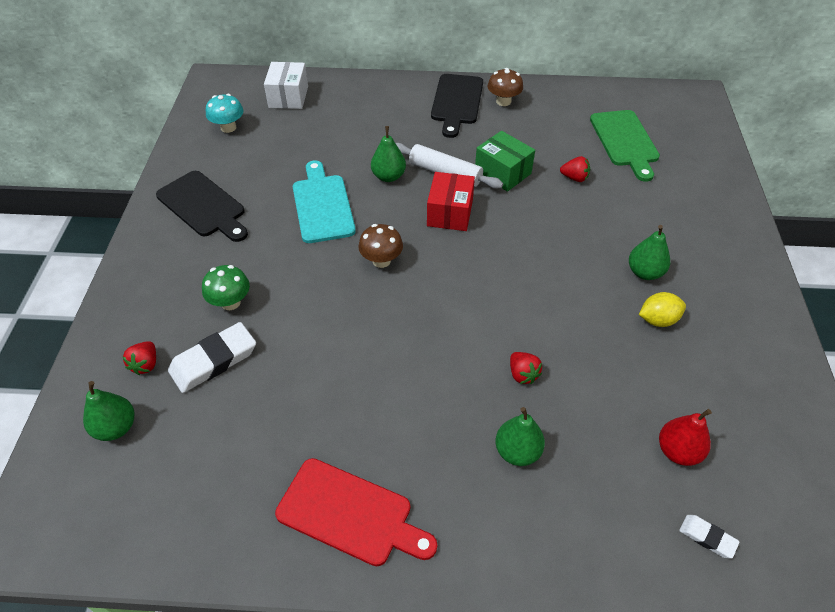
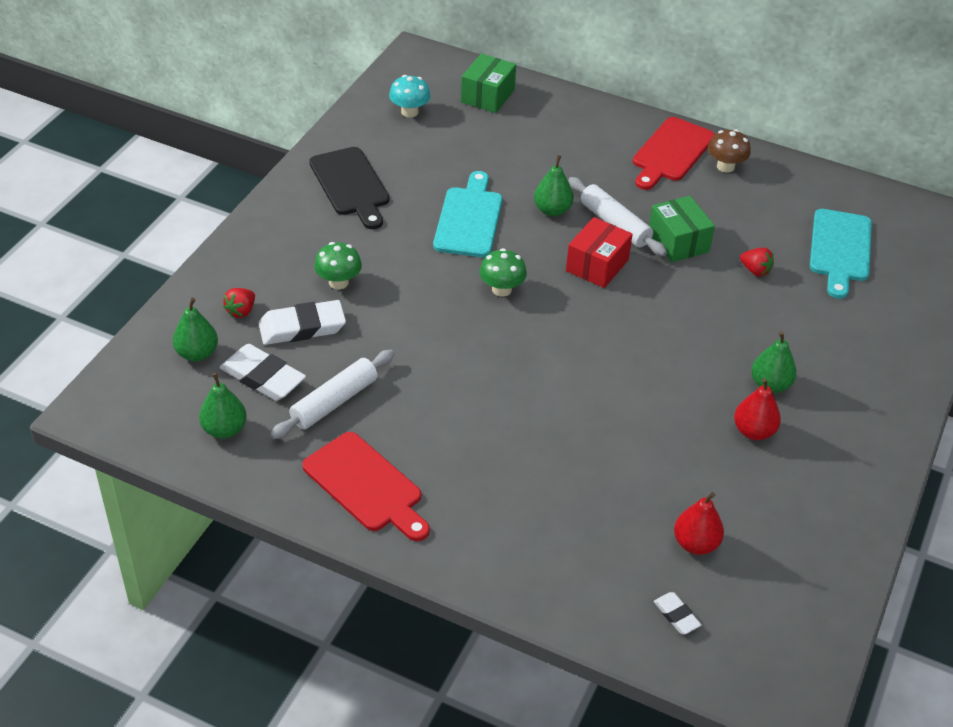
camera: 20 degrees right, 5 degrees down
(195, 429) = (263, 377): none -> white eraser
(278, 430) = (334, 402): none -> white rolling pin
(288, 97) = (487, 96): white box -> green box
(381, 260) = (501, 289): brown mushroom -> green mushroom
(457, 102) = (671, 152): black cutting board -> red cutting board
(517, 451) = (541, 491): green pear -> green pear (224, 429)
(522, 374) = (584, 432): red strawberry -> none
(625, 141) = (840, 249): green cutting board -> turquoise cutting board
(658, 320) = (753, 431): yellow lemon -> red pear

